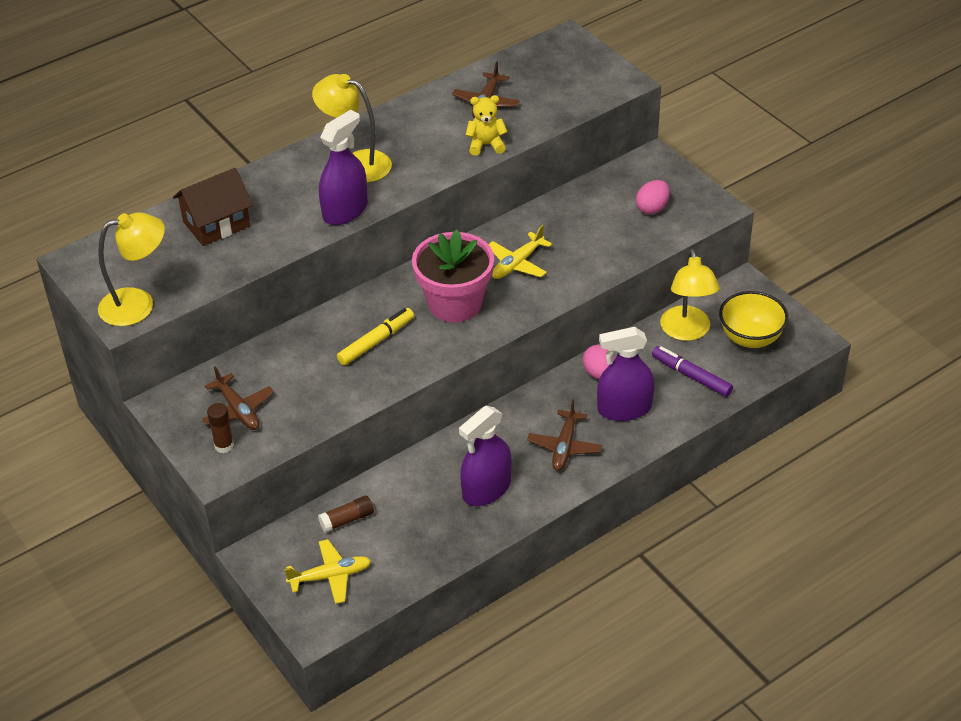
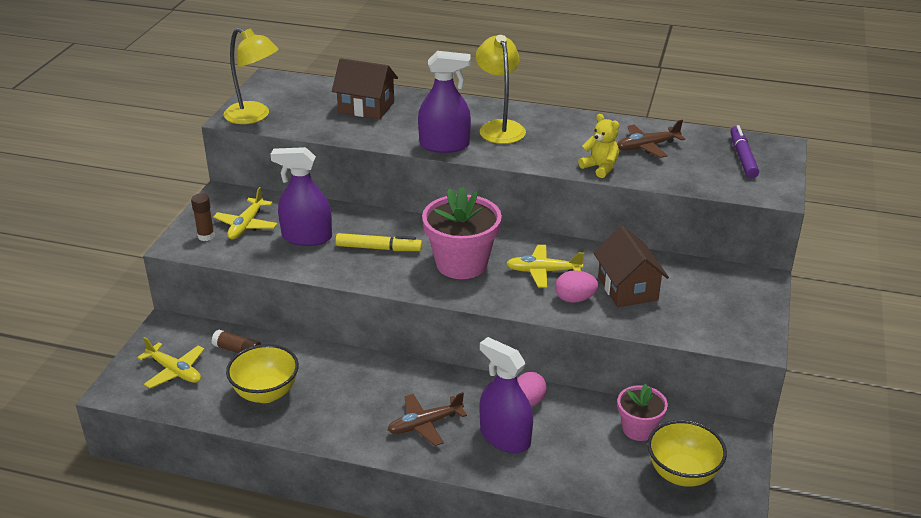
camera: 50 degrees right, 10 degrees down
(238, 410) = (246, 225): brown plane -> yellow plane
(426, 527) = (266, 393): none -> yellow bowl
(486, 489) = (335, 405): purple spray bottle -> purple spray bottle (307, 237)
(588, 231) = (627, 288): none -> brown house
(652, 208) = (703, 308): pink egg -> pink egg (575, 299)
(687, 332) = (638, 429): yellow lamp -> pink flower pot
(691, 376) = (590, 459): purple marker -> purple marker (743, 157)

